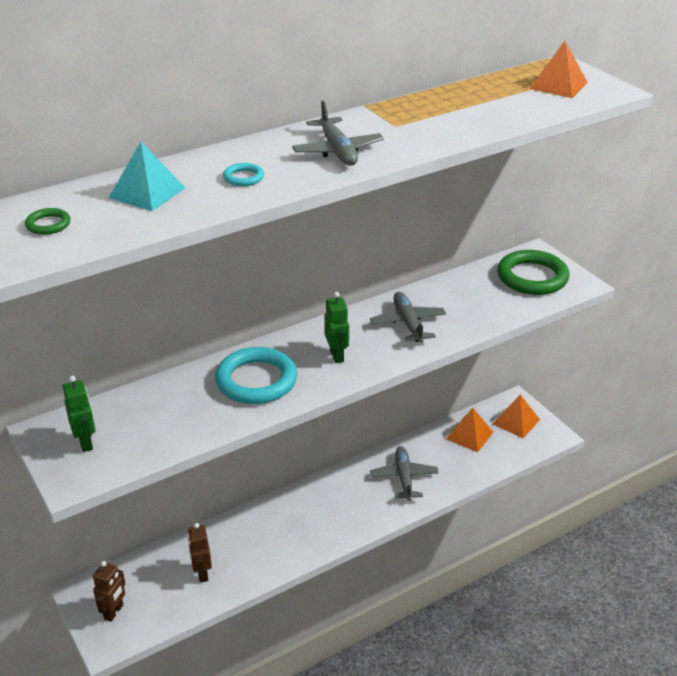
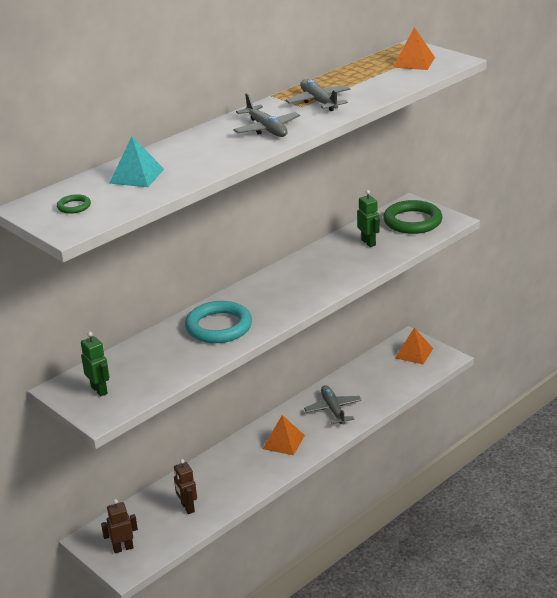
camera: 10 degrees left, 5 degrees down
(114, 612) = (123, 548): brown robot -> brown robot turned 120 degrees counterclockwise
(243, 177) = (204, 156): turquoise ring -> none
(337, 356) = (276, 300): green robot -> green robot (368, 242)
(408, 323) = (325, 269): grey plane -> grey plane (319, 102)
(469, 435) = (378, 369): orange pyramid -> orange pyramid (283, 442)

